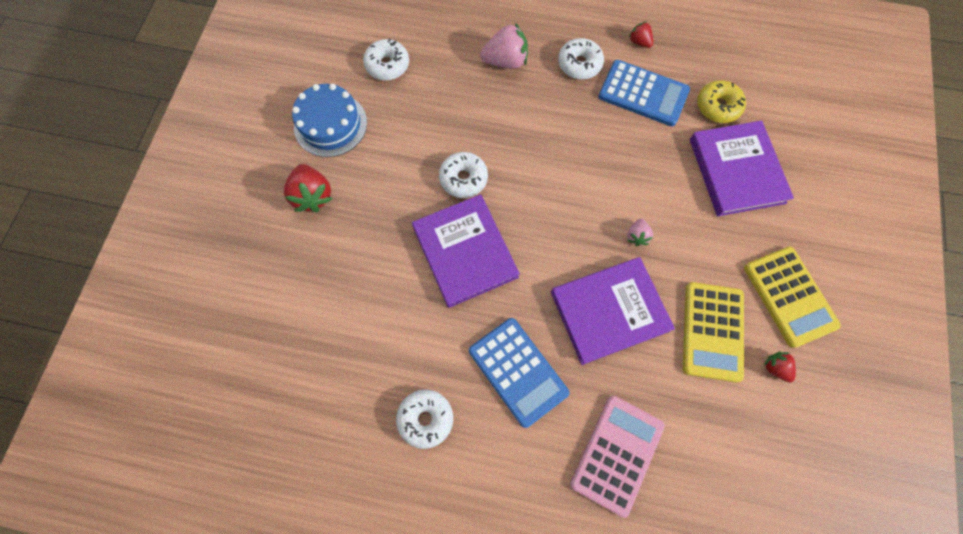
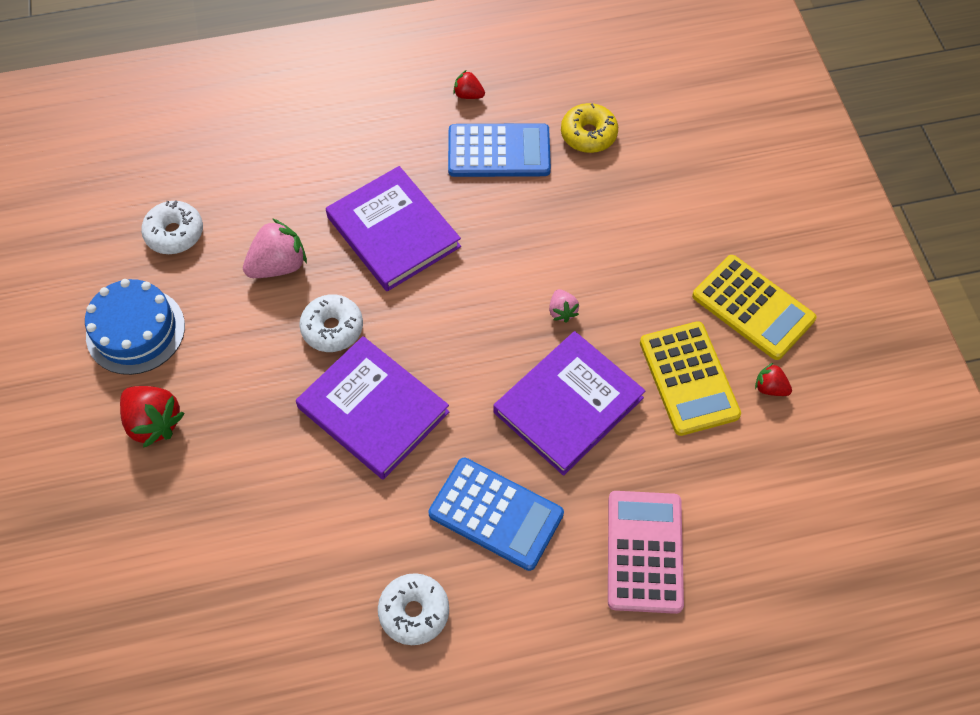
camera: 25 degrees left, 10 degrees down
(505, 61) = (320, 174): pink strawberry -> pink strawberry (278, 265)
(579, 64) = (410, 145): white donut -> none
(736, 170) = (639, 197): purple book -> purple book (393, 232)

